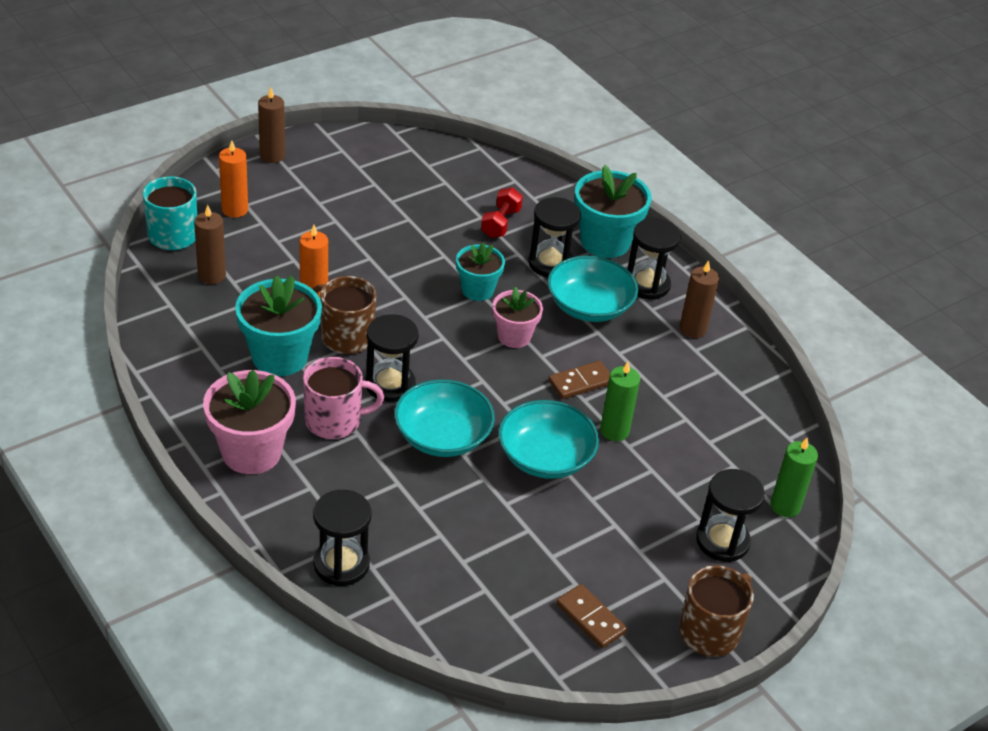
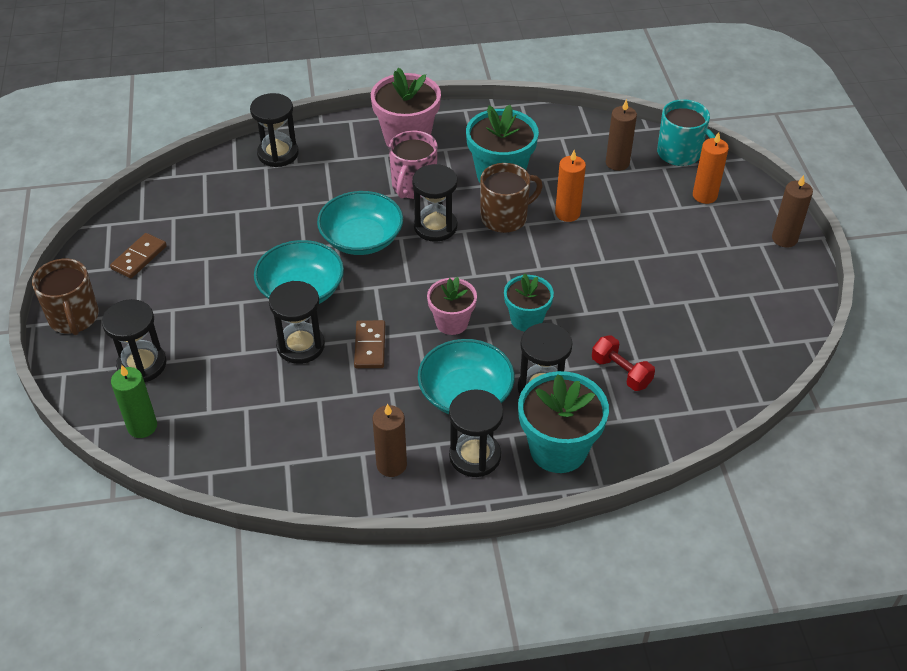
camera: 120 degrees right, 5 degrees up
(590, 618) = (139, 257): brown domino -> brown domino turned 45 degrees counterclockwise
(614, 431) = (300, 346): green candle -> black hourglass

